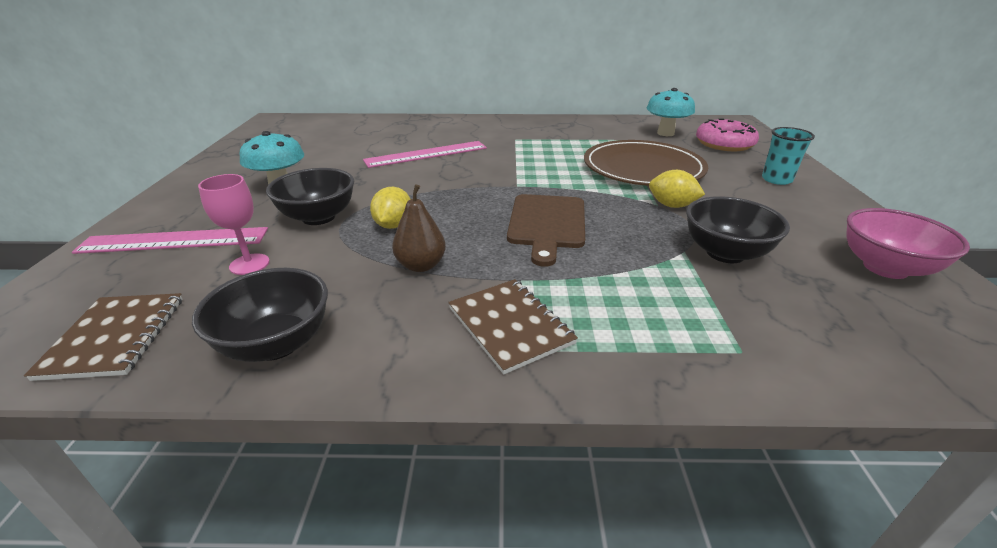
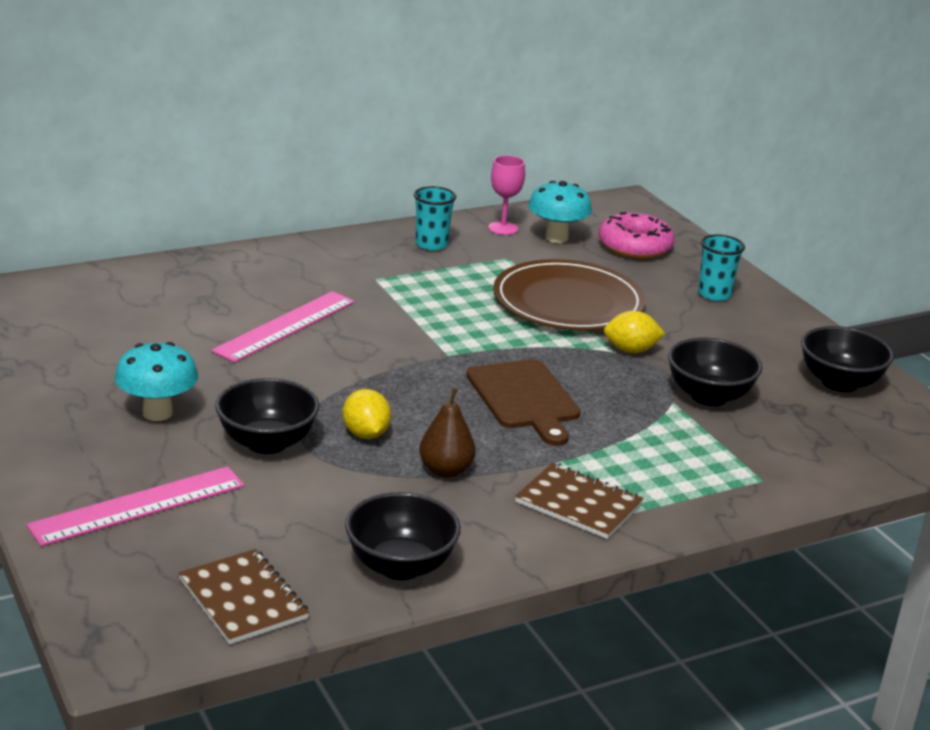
camera: 30 degrees left, 5 degrees down
(249, 264) = (268, 509): pink goblet -> pink goblet (503, 228)
(572, 127) = (431, 244): none -> turquoise cup
(885, 268) = (839, 383): pink bowl -> black bowl

